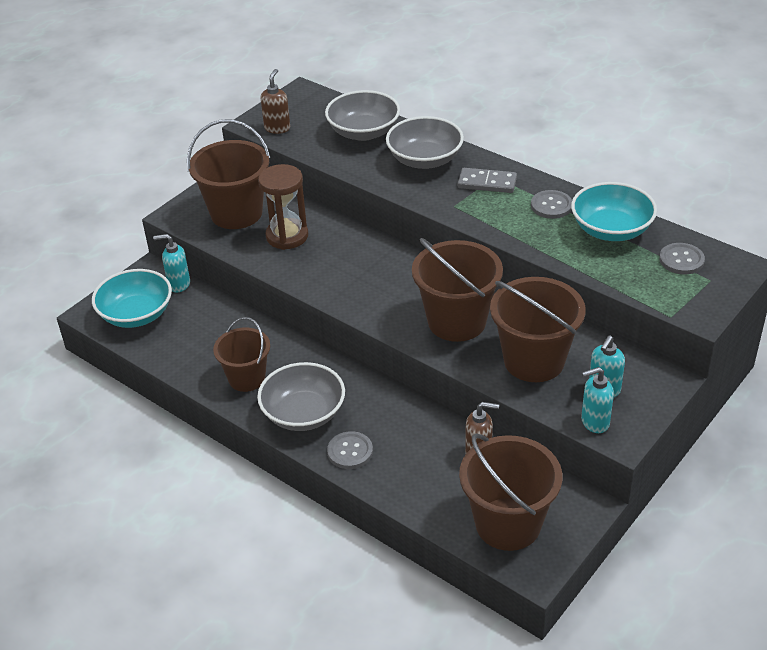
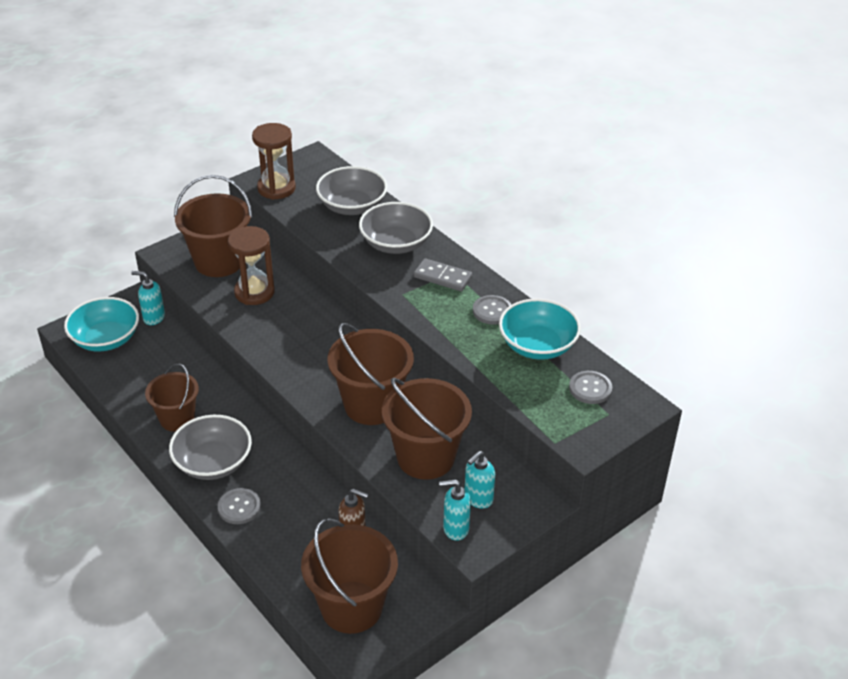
camera: 10 degrees right, 0 degrees up
(277, 128) = (276, 188): brown soap dispenser -> brown hourglass

